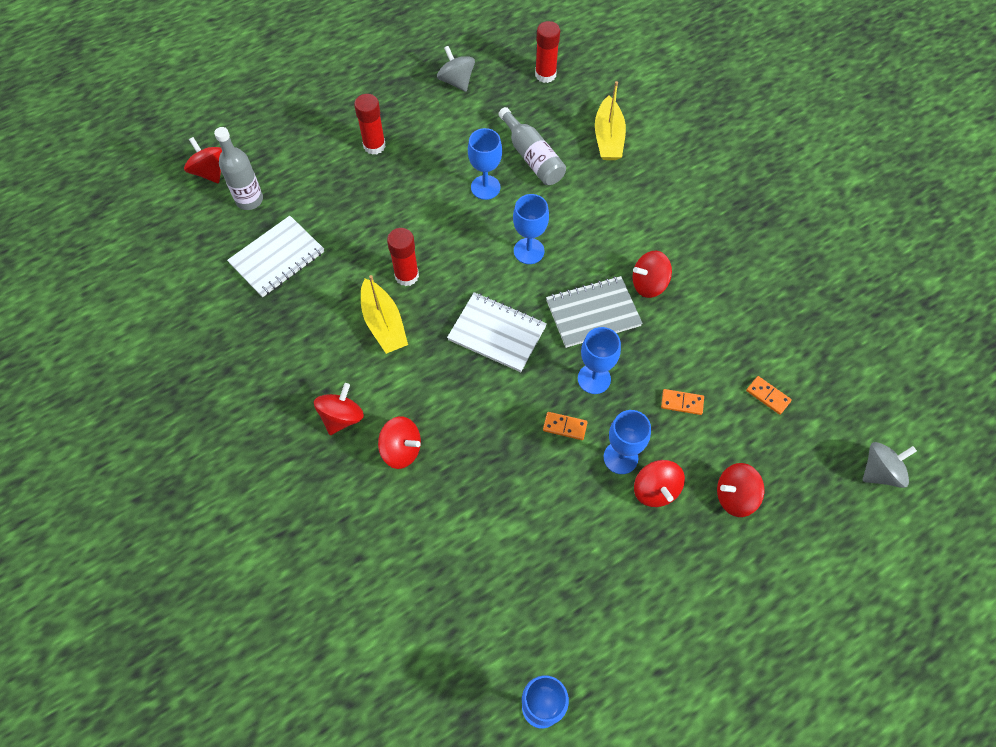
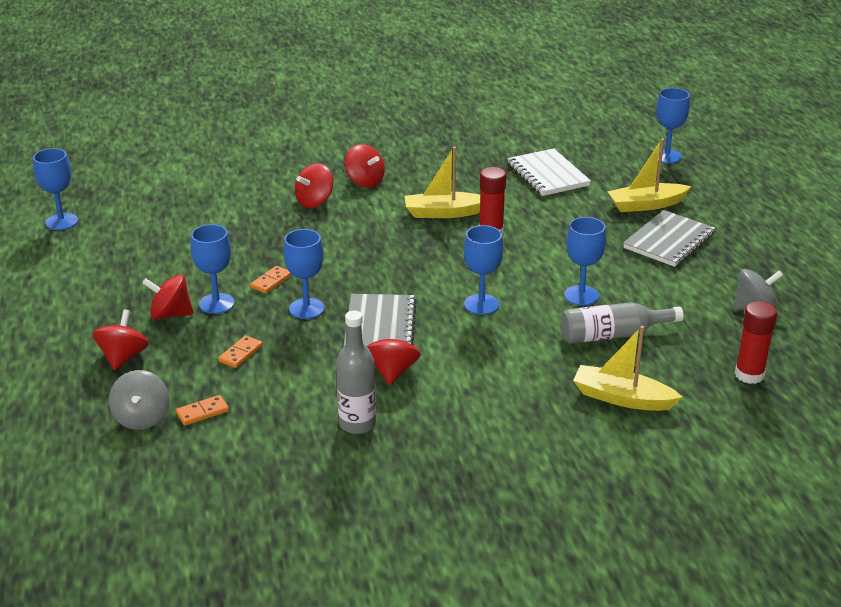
camera: 110 degrees right, 30 degrees down
(210, 172) = (667, 156): red spinning top -> blue goblet
(249, 200) = (623, 170): grey bottle -> grey bottle (357, 424)
(314, 171) = (646, 205): none -> yellow boat
(374, 146) = (669, 241): red glue stick -> grey notebook
(497, 333) = (394, 266): white notebook -> none
(880, 472) = (57, 462): grey spinning top -> grey spinning top (142, 418)

